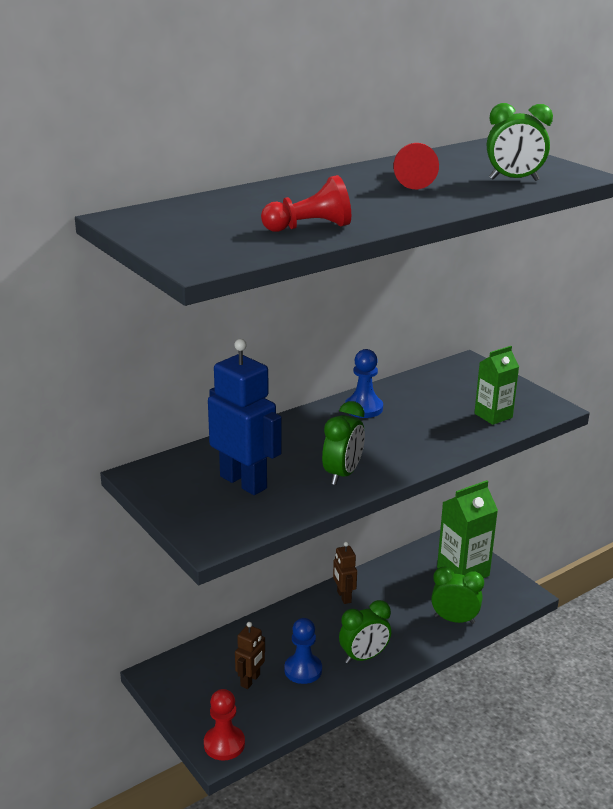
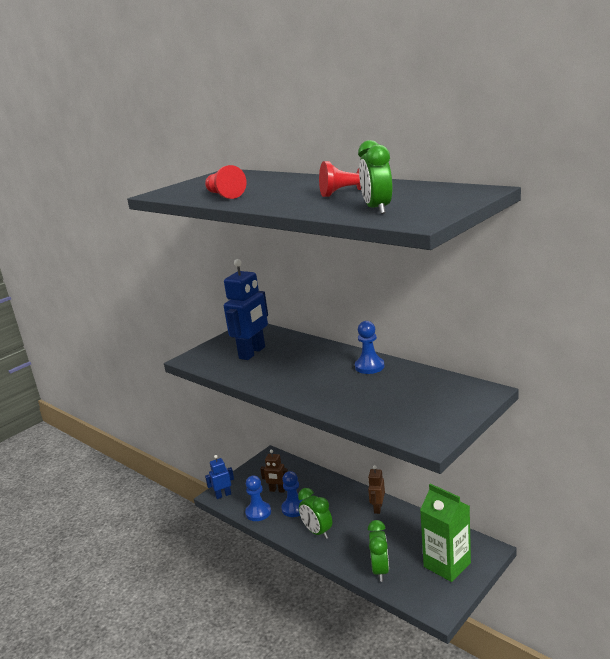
camera: 80 degrees right, 5 degrees down
(224, 744) = (223, 495): red pawn -> blue robot
(292, 708) = (258, 512): none -> blue pawn
(342, 474) = (274, 378): green clock -> none
(343, 597) = (377, 508): brown robot -> brown robot turned 45 degrees counterclockwise
(493, 415) = (394, 416): green carton -> none

